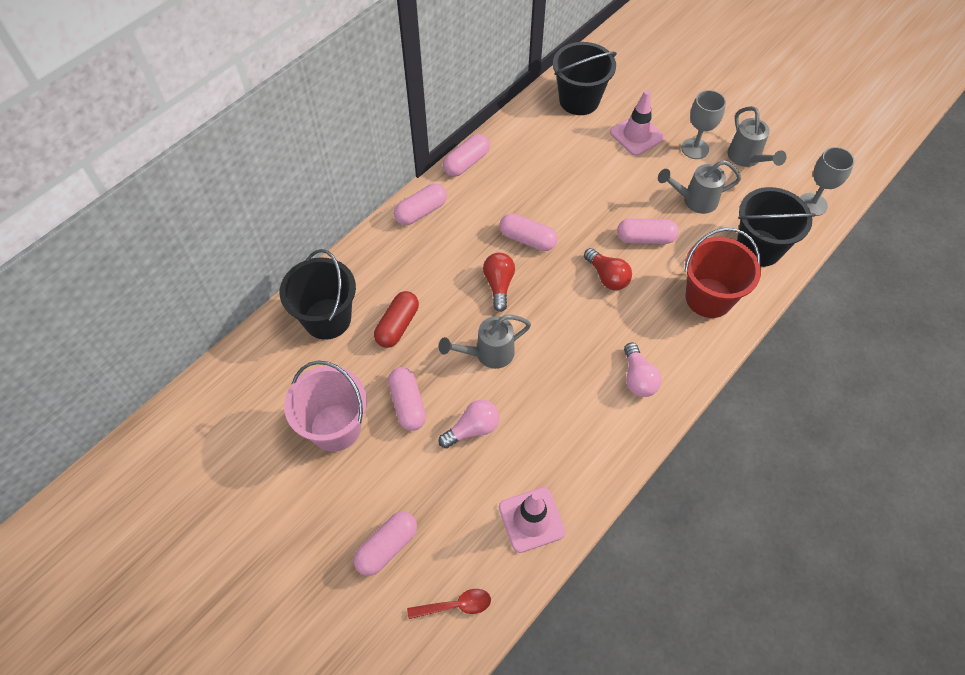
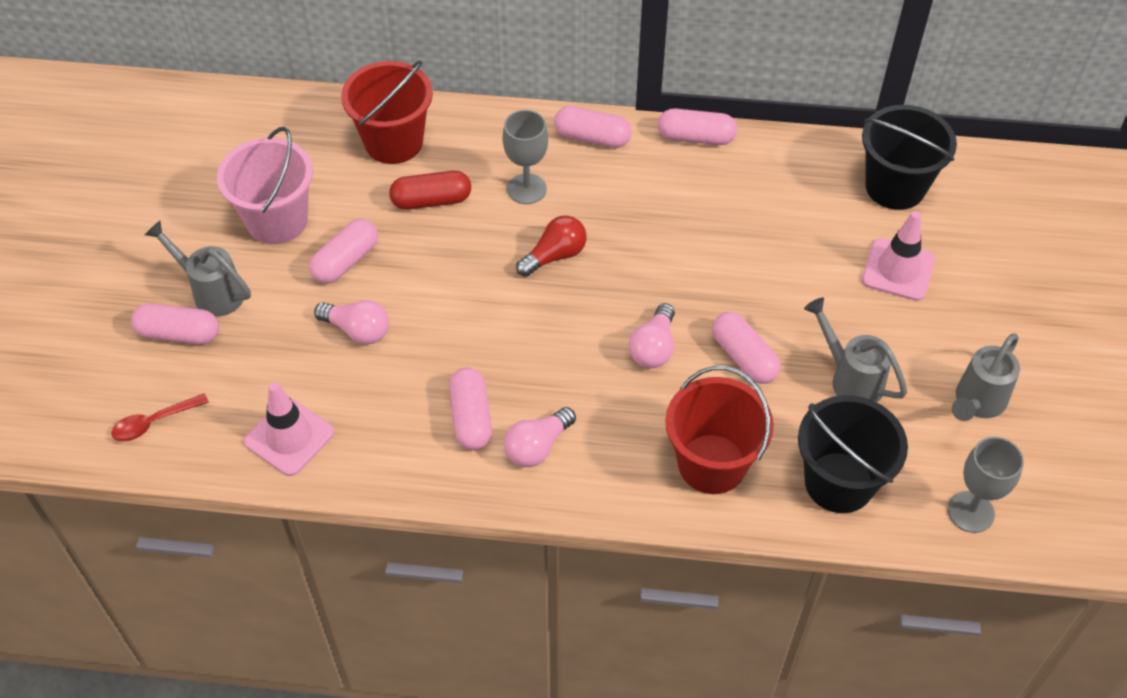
camera: 55 degrees right, 5 degrees down
(327, 319) = (394, 142): black bucket -> red bucket
(455, 605) = (154, 422): red spoon -> red spoon turned 105 degrees clockwise
(488, 354) = (458, 294): grey watering can -> grey watering can (211, 292)
(527, 239) = (639, 248): pink capsule -> pink capsule (471, 418)
(607, 276) = (653, 348): red light bulb -> pink light bulb
(695, 148) = (937, 339): grey goblet -> grey goblet (527, 189)

